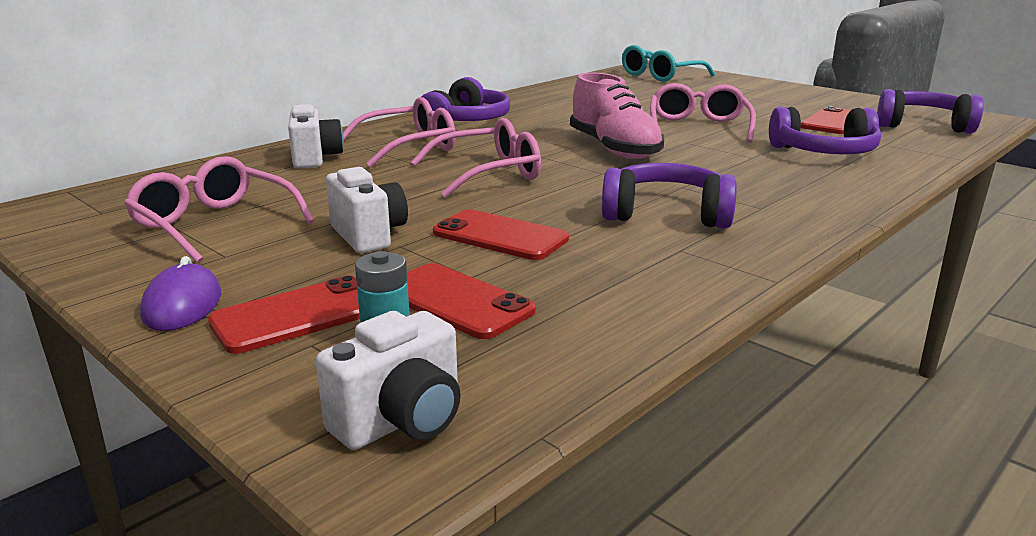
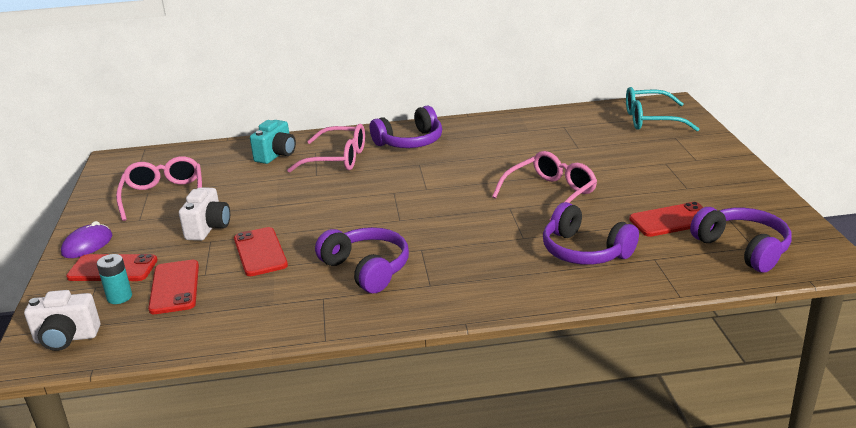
camera: 40 degrees right, 5 degrees up
(315, 158) = (276, 155): white camera -> turquoise camera
(488, 173) = (338, 199): pink glasses -> none
(614, 149) = (448, 199): pink shoe -> none

